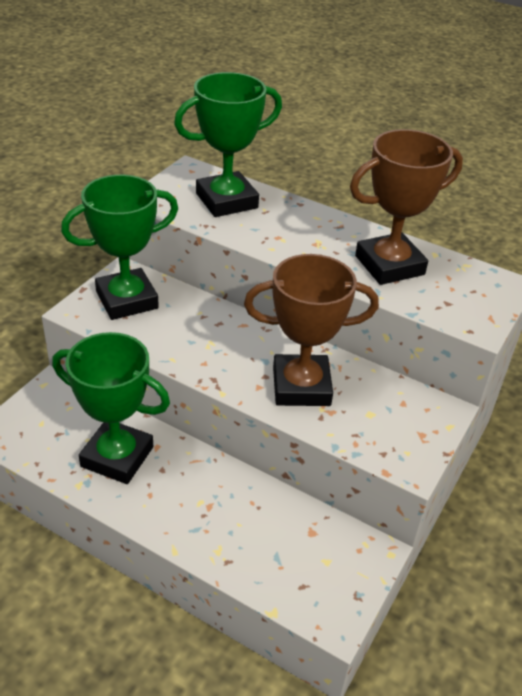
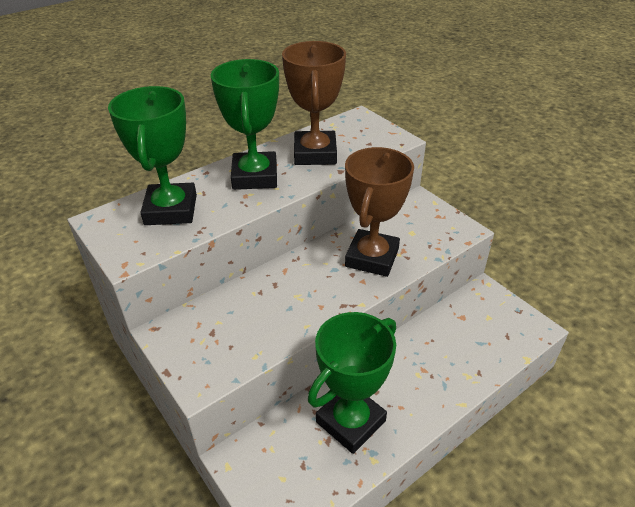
camera: 65 degrees left, 0 degrees up
(127, 300) = (207, 339): green trophy -> green trophy (255, 176)

